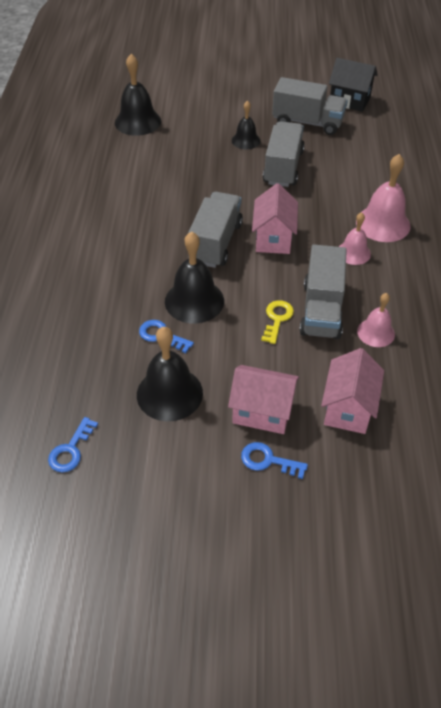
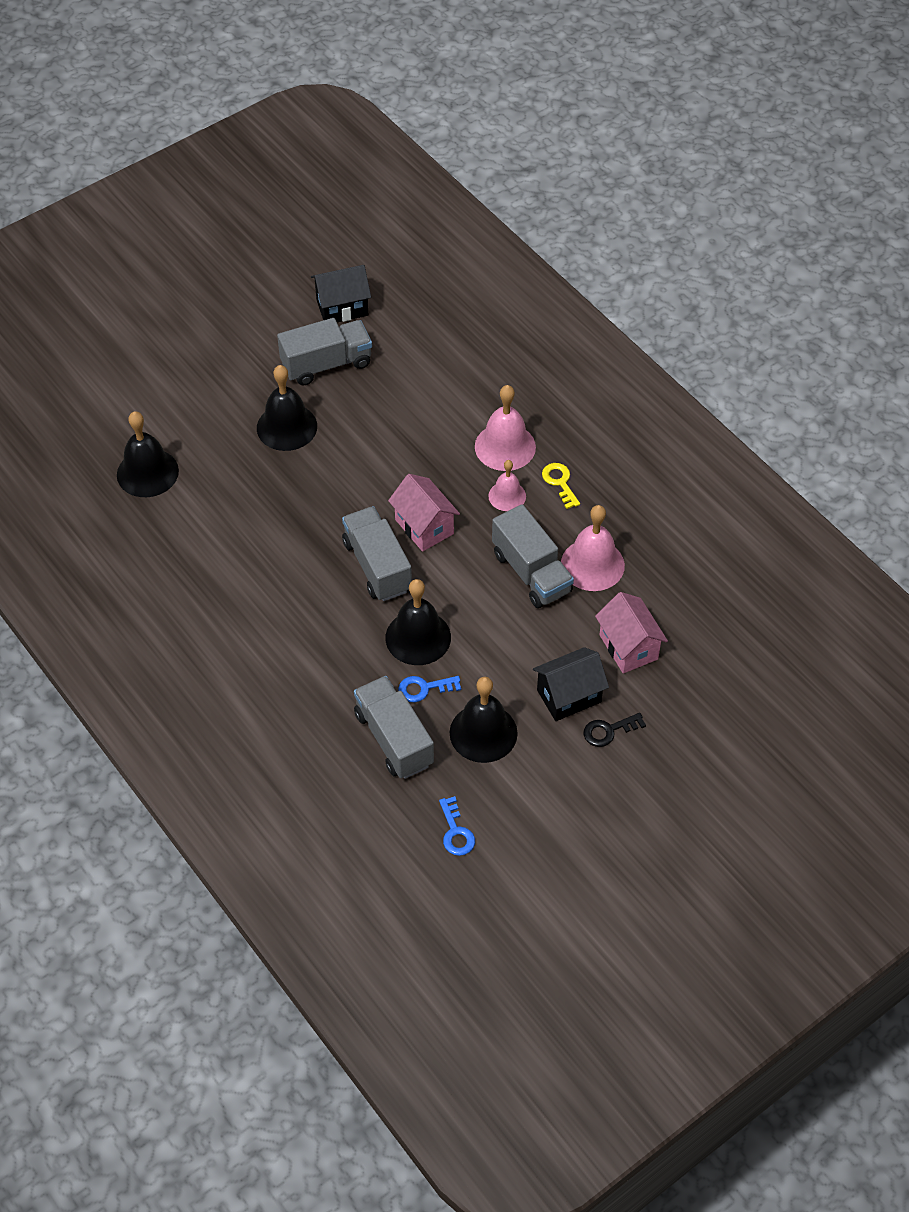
camera: 40 degrees left, 5 degrees up
(246, 140) = (287, 427): black bell -> black bell, size x1.65
(262, 412) = (569, 696): pink house -> black house
(268, 460) = (608, 731): blue key -> black key
(277, 319) = (503, 606): yellow key -> yellow key (560, 482)
(283, 167) = (356, 438): grey truck -> grey truck (394, 739)
(376, 332) = (592, 564): pink bell -> pink bell, size x1.65

